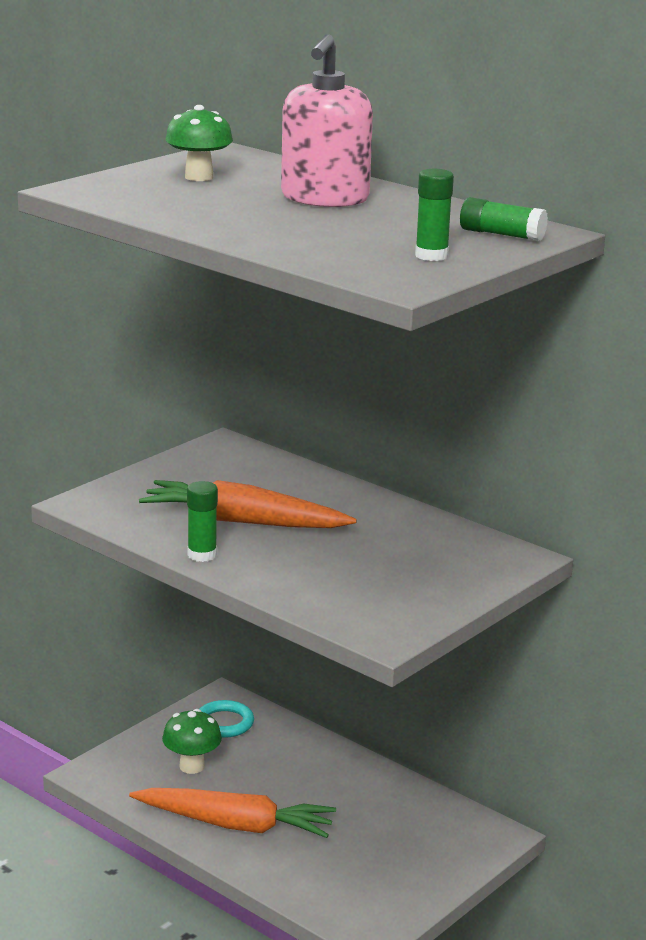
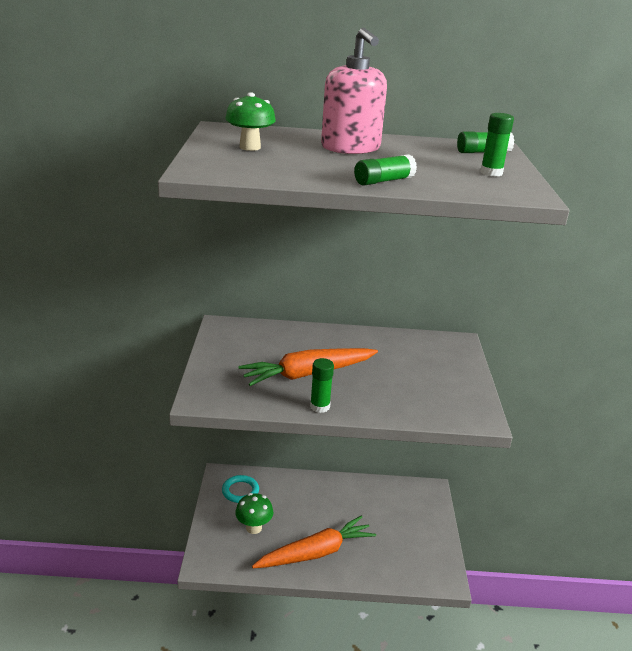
camera: 40 degrees left, 5 degrees up
(257, 236) = (383, 181): none -> green glue stick

